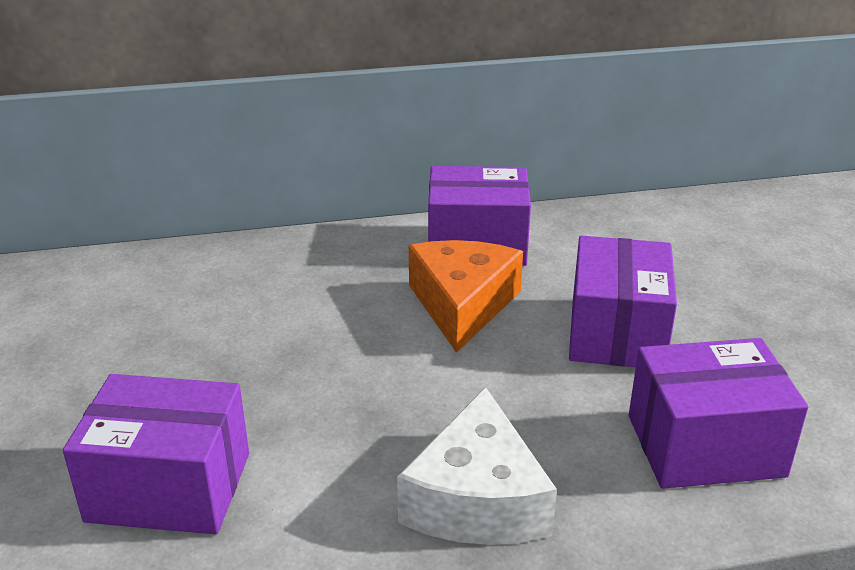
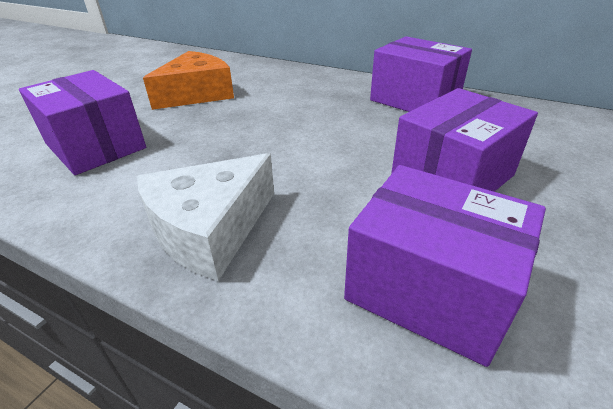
camera: 40 degrees right, 5 degrees up
(462, 305) = (361, 125): orange cheese -> orange cheese (197, 94)

